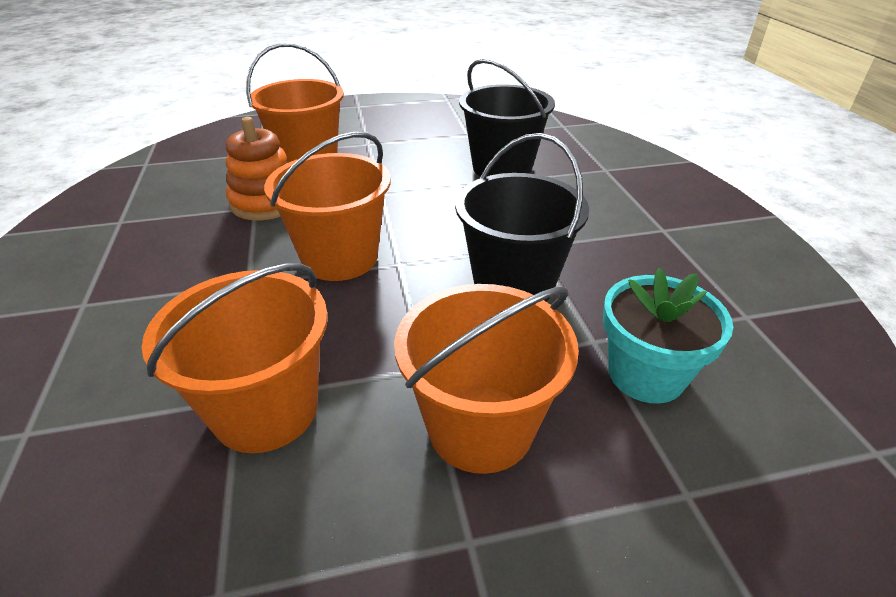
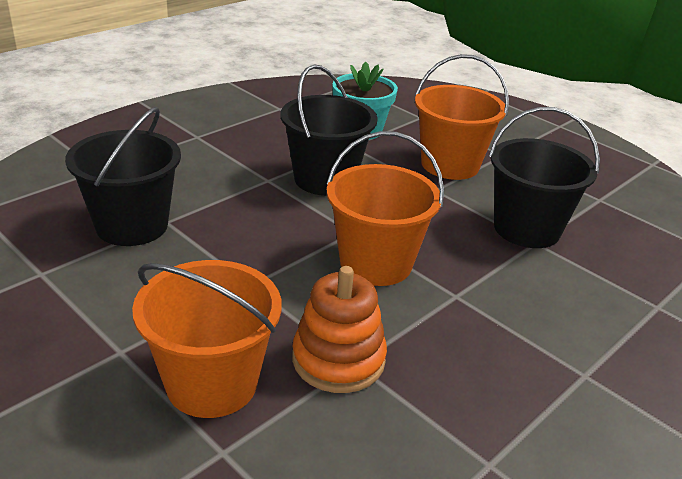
camera: 125 degrees left, 5 degrees down
(266, 409) = (526, 229): orange bucket -> black bucket

